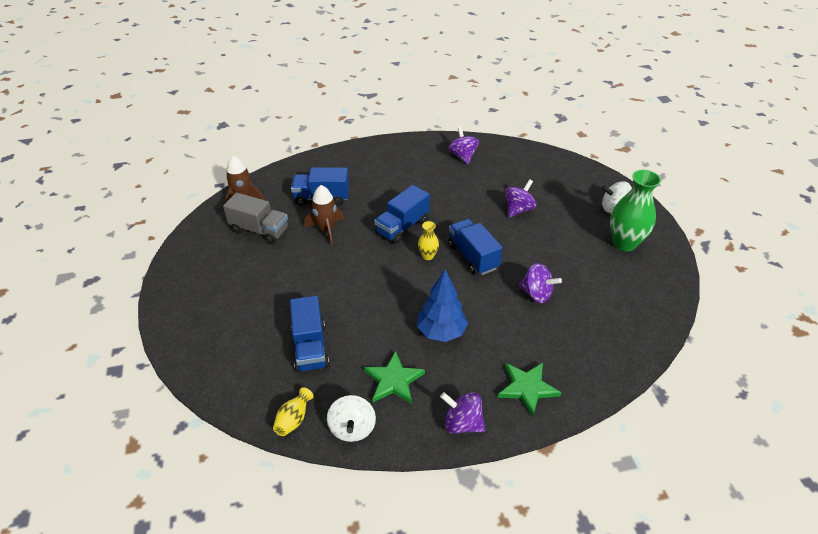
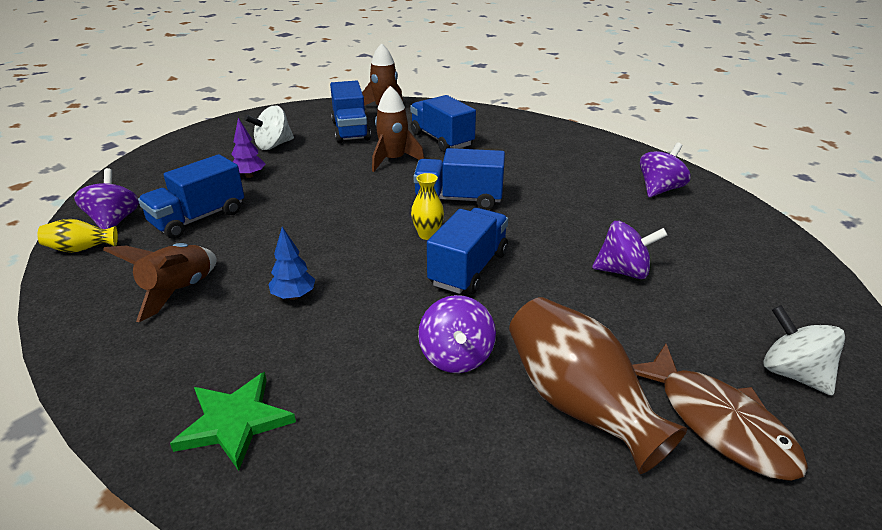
camera: 55 degrees right, 10 degrees down
(259, 230) = (350, 131): grey truck -> blue truck
(274, 303) = (249, 175): none -> purple tree
(352, 428) = (81, 291): white spinning top -> white spinning top (273, 145)
(393, 380) = (178, 291): green star -> brown rocket
(441, 332) = (293, 296): blue tree -> blue tree, size x0.57
(462, 423) = (126, 378): purple spinning top -> purple spinning top (114, 221)
(591, 273) = (579, 404): none -> brown vase
(624, 243) = (718, 423): green vase -> brown fish

